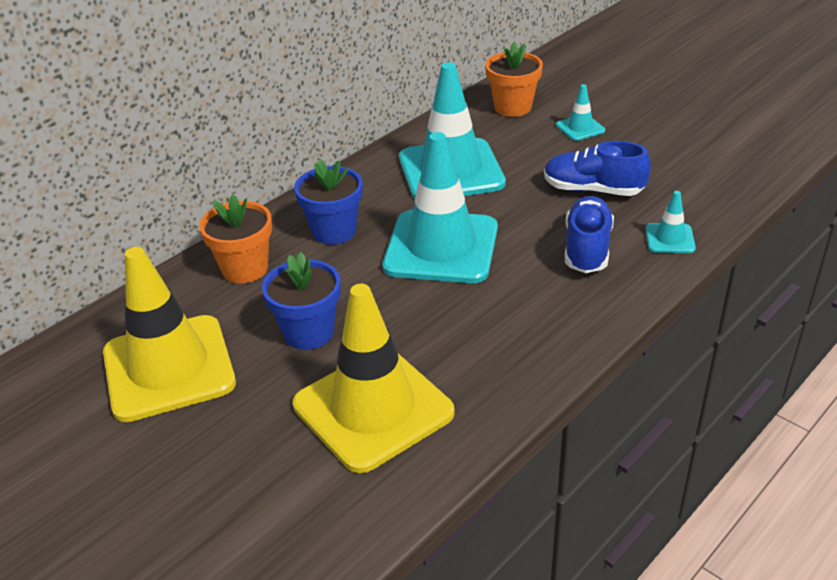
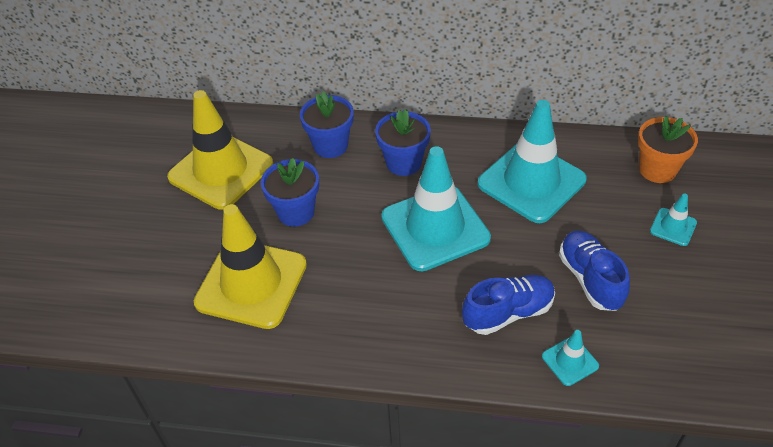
camera: 55 degrees right, 10 degrees up
(245, 269) = (330, 145): orange flower pot -> blue flower pot

